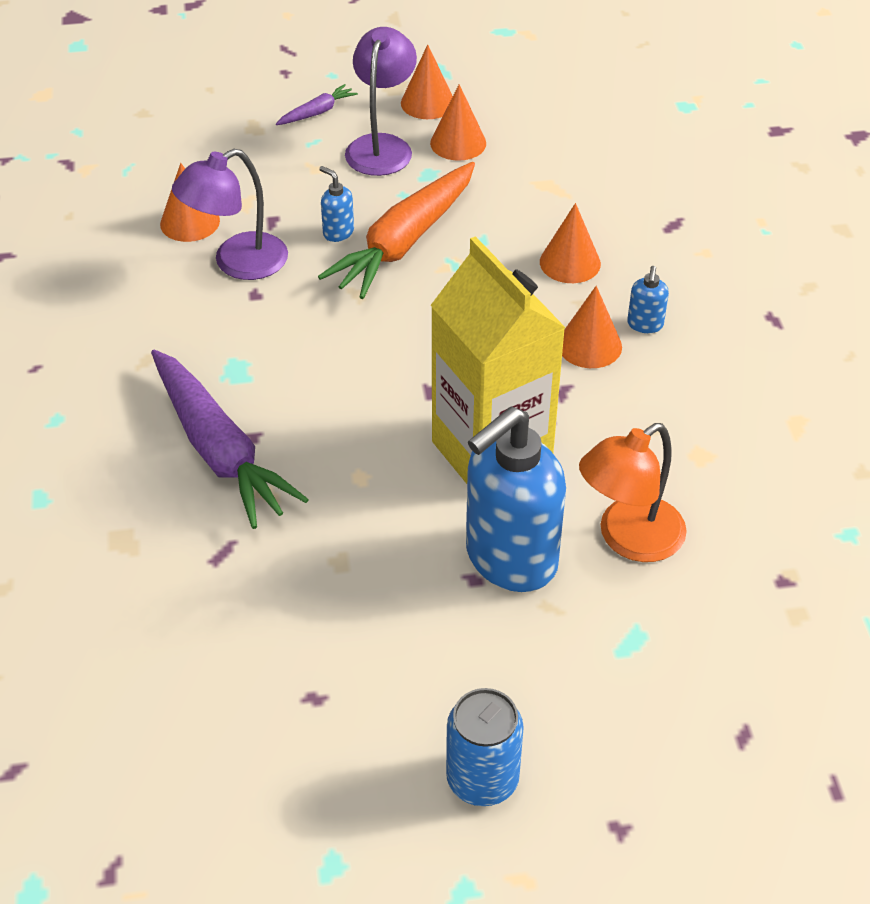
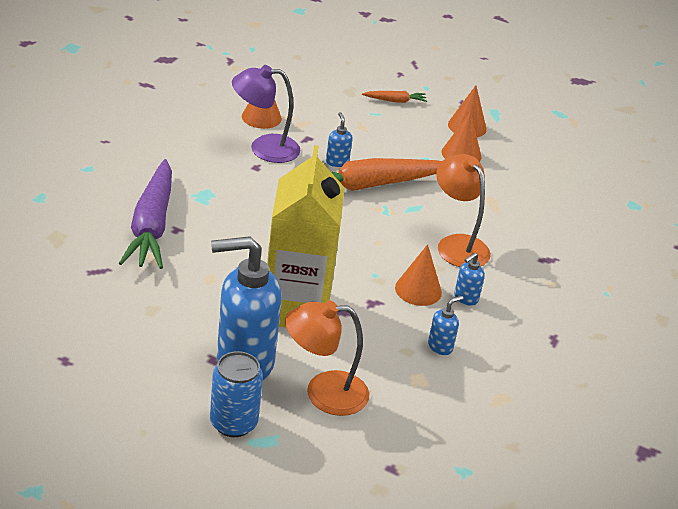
camera: 30 degrees right, 10 degrees down
(317, 112) = (395, 101): purple carrot -> orange carrot
(382, 146) = (413, 134): purple lamp -> none
(482, 779) = (104, 450): blue can -> blue can (233, 423)
(570, 262) = (457, 244): orange cone -> orange lamp
(681, 401) = (440, 346): none -> blue soap dispenser

